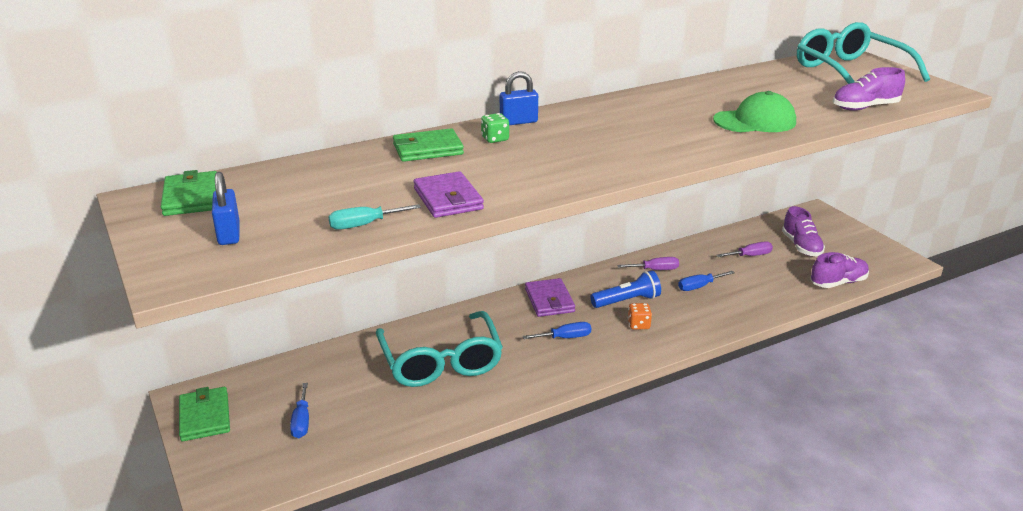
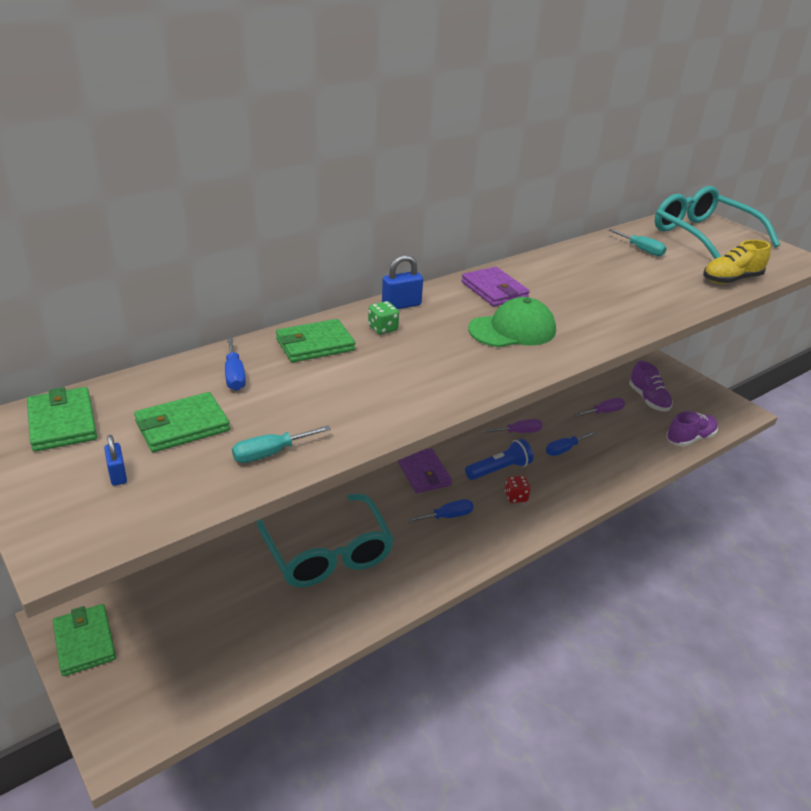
camera: 10 degrees left, 5 degrees up
(229, 234) = (118, 475): blue padlock -> blue padlock, size x0.63
(292, 203) = (182, 426): none -> green wallet
(301, 421) = (193, 639): blue screwdriver -> blue screwdriver (234, 375)
(448, 199) = (354, 412): purple wallet -> purple wallet (494, 290)
(638, 325) = (516, 497): orange dice -> red dice
(755, 121) = (635, 299): green cap -> green cap (512, 330)
(778, 82) = (641, 250): none -> turquoise screwdriver
(865, 108) = (731, 280): purple shoe -> yellow shoe

